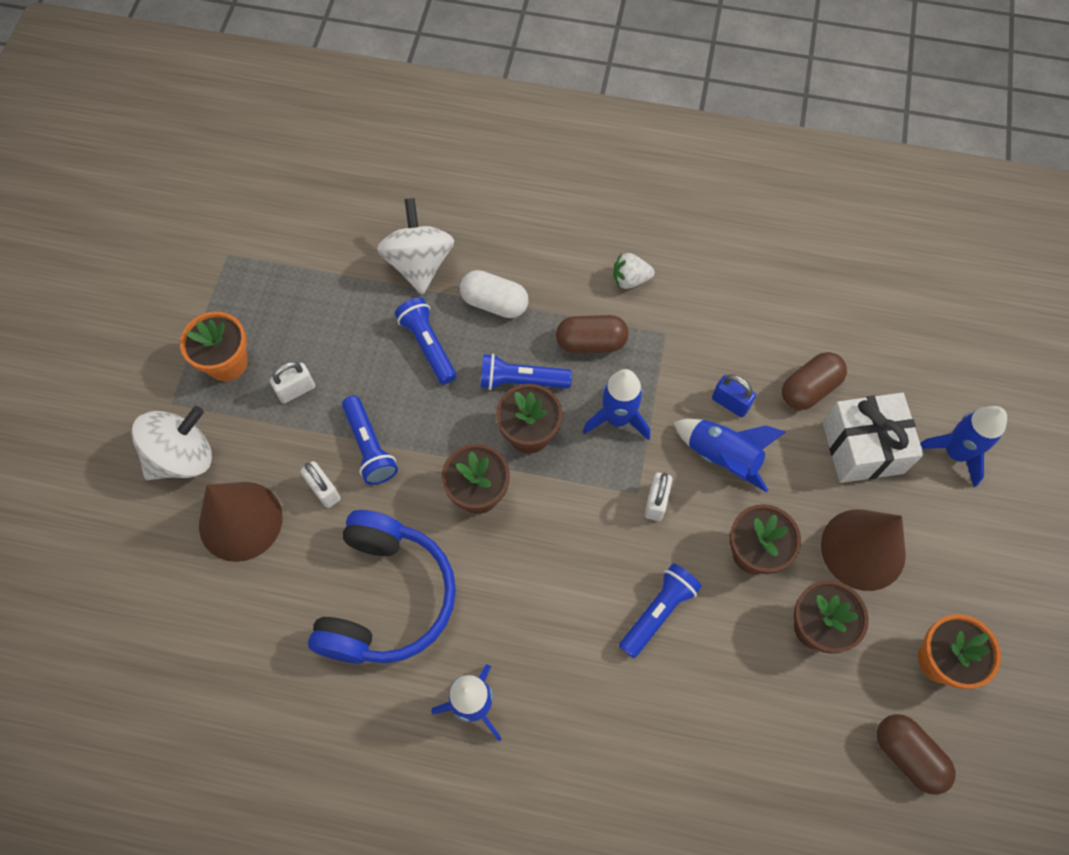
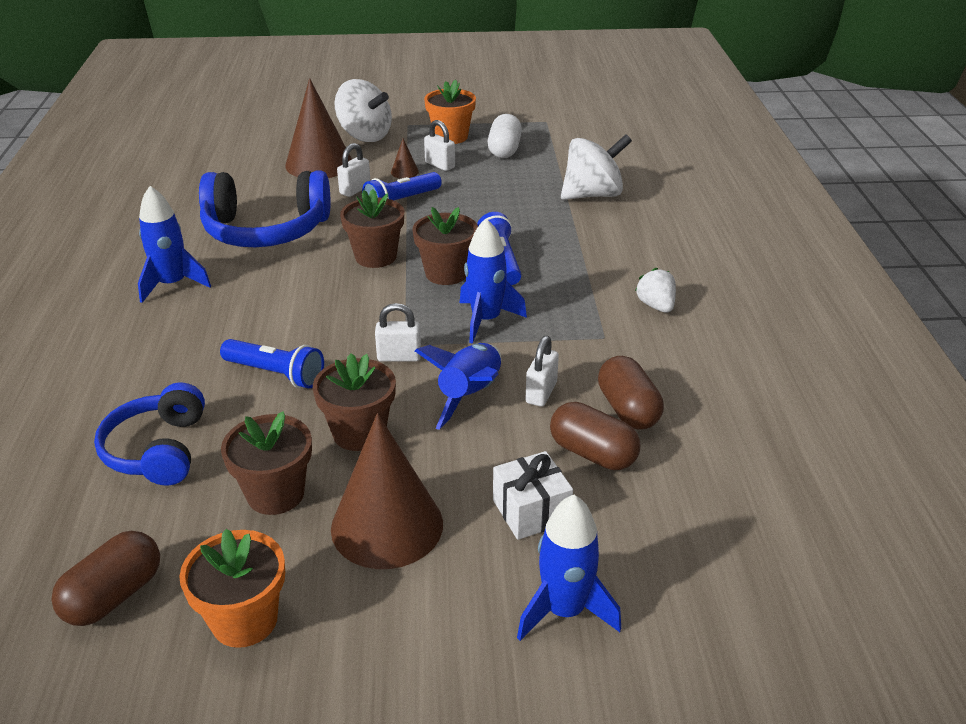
camera: 75 degrees right, 30 degrees down
(299, 430) = (404, 172): none -> brown cone
(428, 345) = (512, 211): blue flashlight -> none
(494, 303) = (576, 235): white capsule -> white capsule (504, 150)
(591, 343) = (565, 293): brown capsule -> brown capsule (627, 409)
(730, 403) = (541, 393): blue padlock -> white padlock
(746, 722) = (158, 450): none -> blue headphones
(862, 448) = (531, 511): white gift -> white gift, size x0.65

